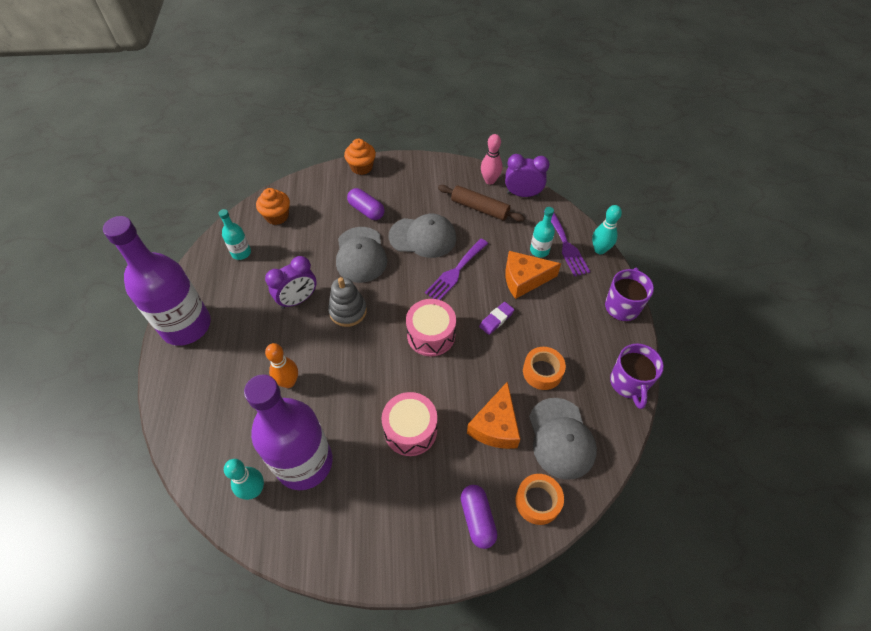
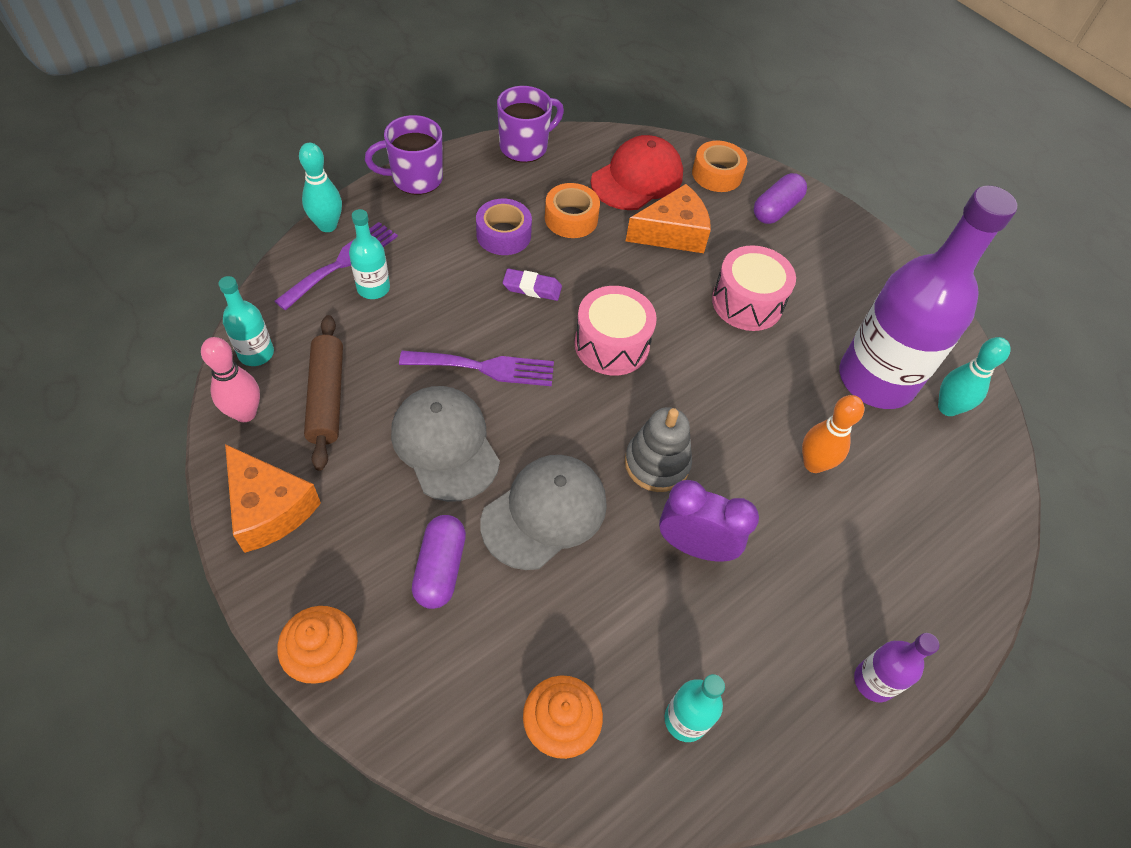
camera: 130 degrees left, 0 degrees up
(186, 325) = (873, 681): purple bottle -> purple bottle, size x0.43
(522, 194) = (256, 353): purple clock -> turquoise bottle
(524, 279) = (441, 285): orange cheese -> orange cheese (269, 508)
(547, 327) = (503, 235): none -> purple tape
(561, 438) = (637, 178): grey cap -> red cap

